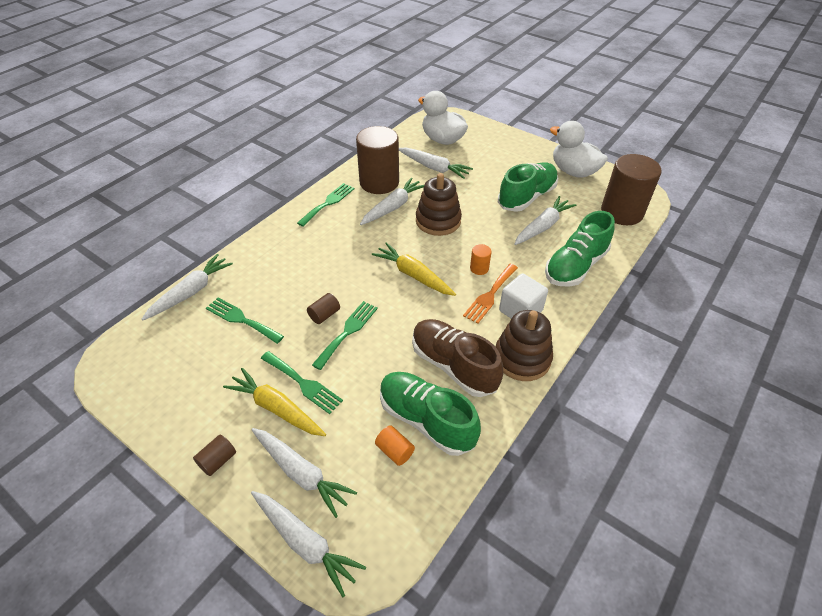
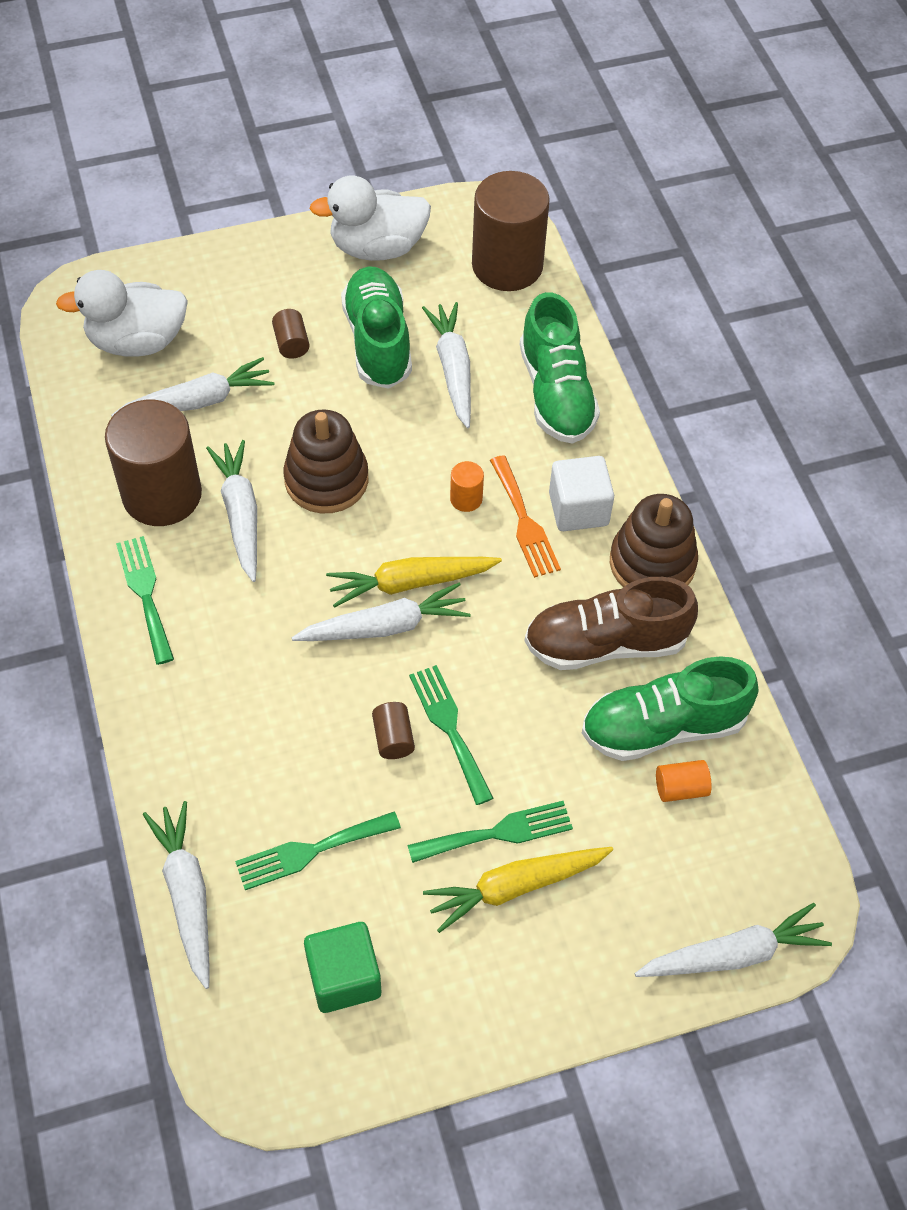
camera: 55 degrees left, 10 degrees up
(181, 368) = (344, 977): none -> green cube
(218, 460) = (547, 999): brown cylinder -> brown cylinder (291, 343)
(301, 473) = (636, 909): white carrot -> white carrot (384, 626)

